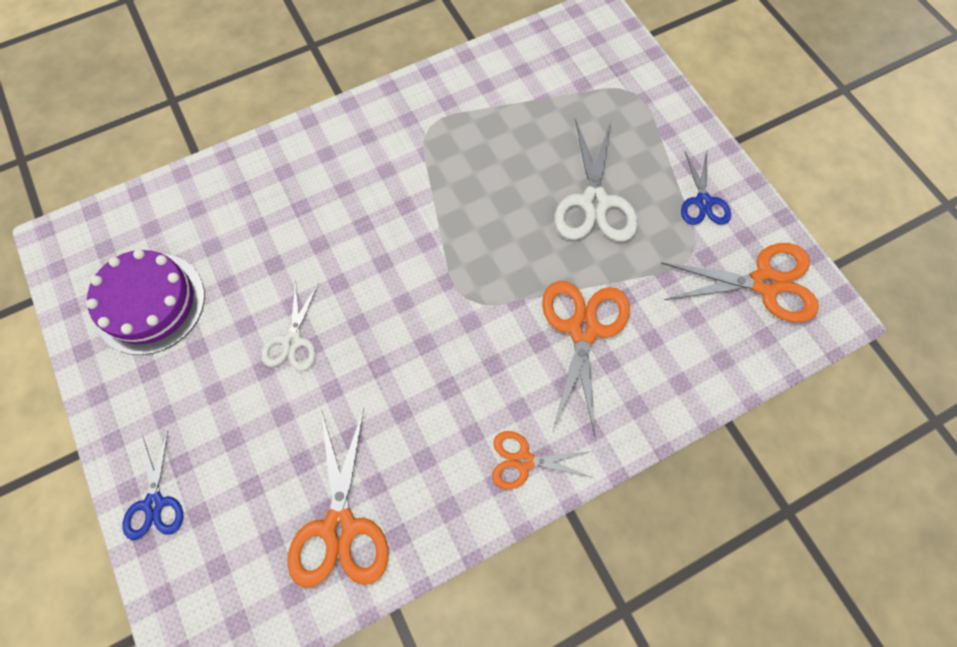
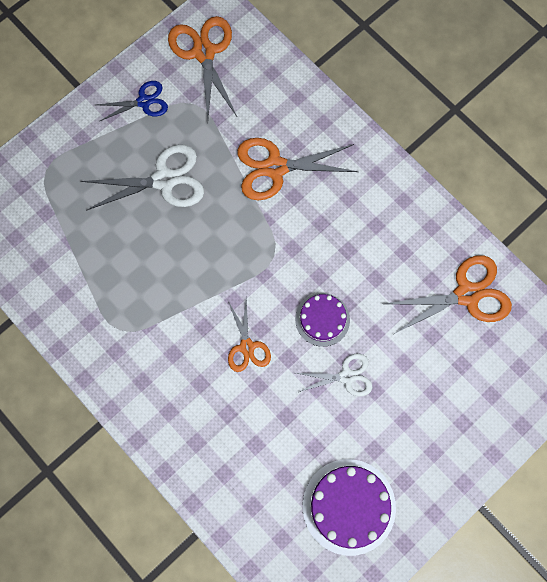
camera: 105 degrees left, 5 degrees up
(154, 503) = (495, 430): blue scissors -> none
(370, 332) = (322, 319): none -> purple cake
(524, 461) = (383, 187): orange scissors -> orange scissors (247, 346)

